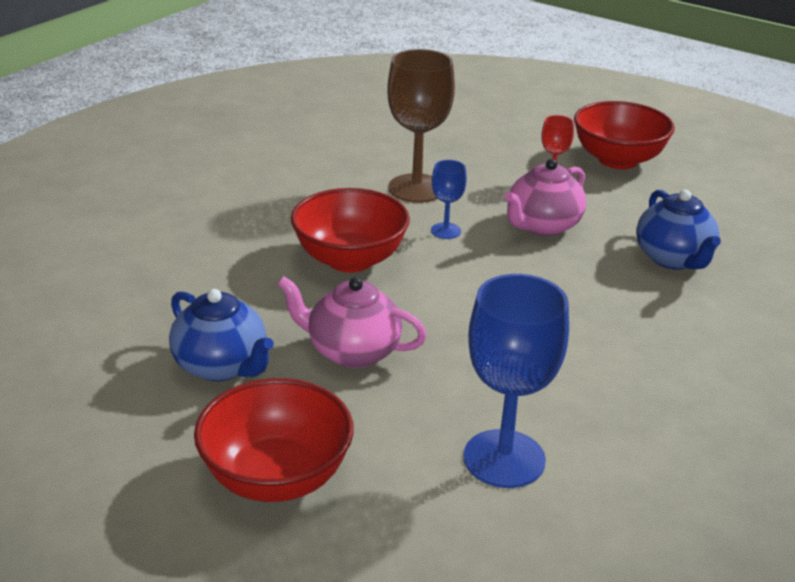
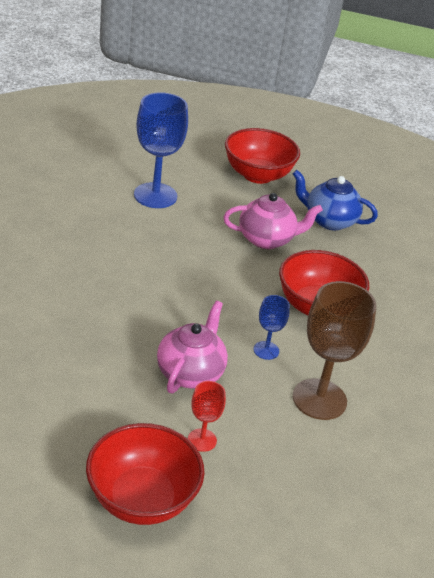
camera: 155 degrees right, 5 degrees up
(673, 259) = (72, 355): blue teapot -> none

